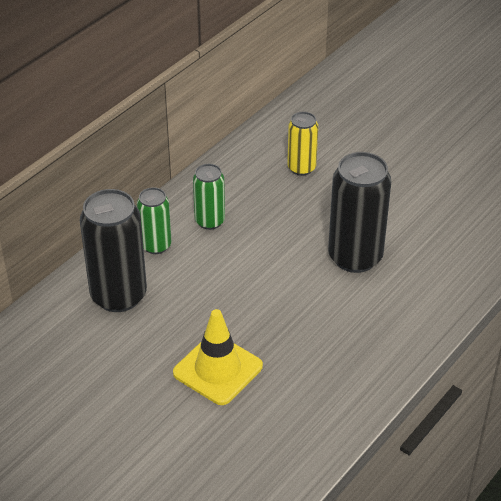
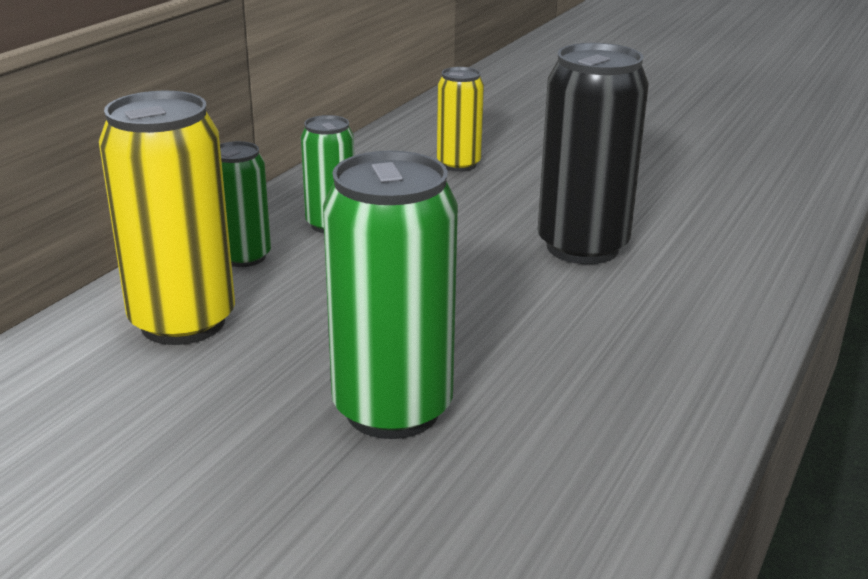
camera: 10 degrees left, 15 degrees down
(118, 296) = (183, 322): black can -> yellow can
(218, 369) = (392, 410): yellow traffic cone -> green can

